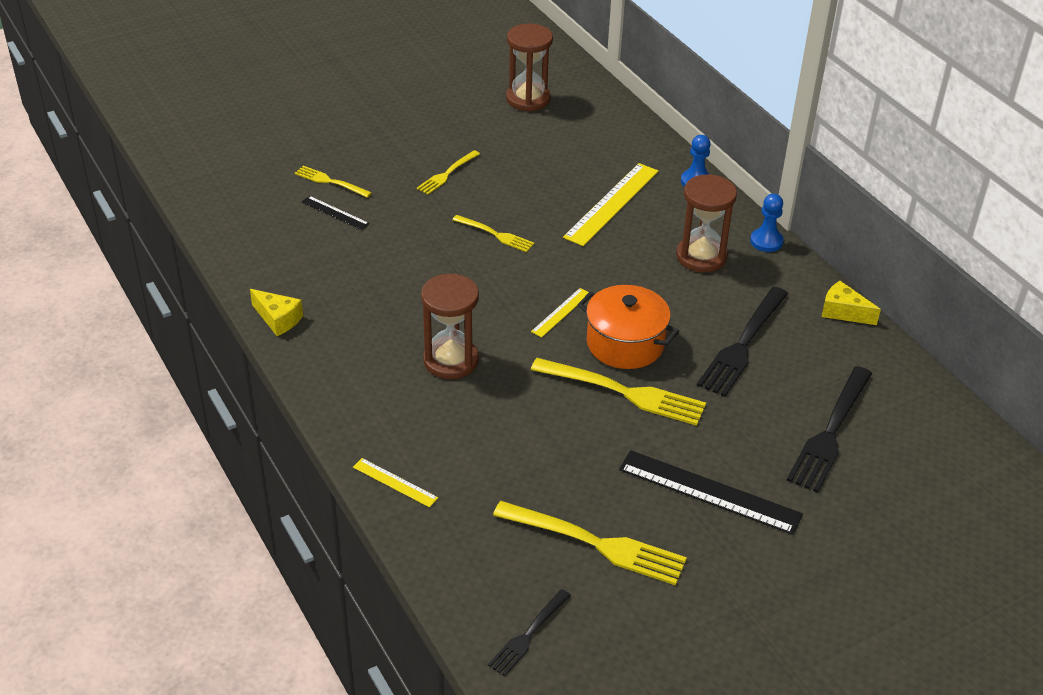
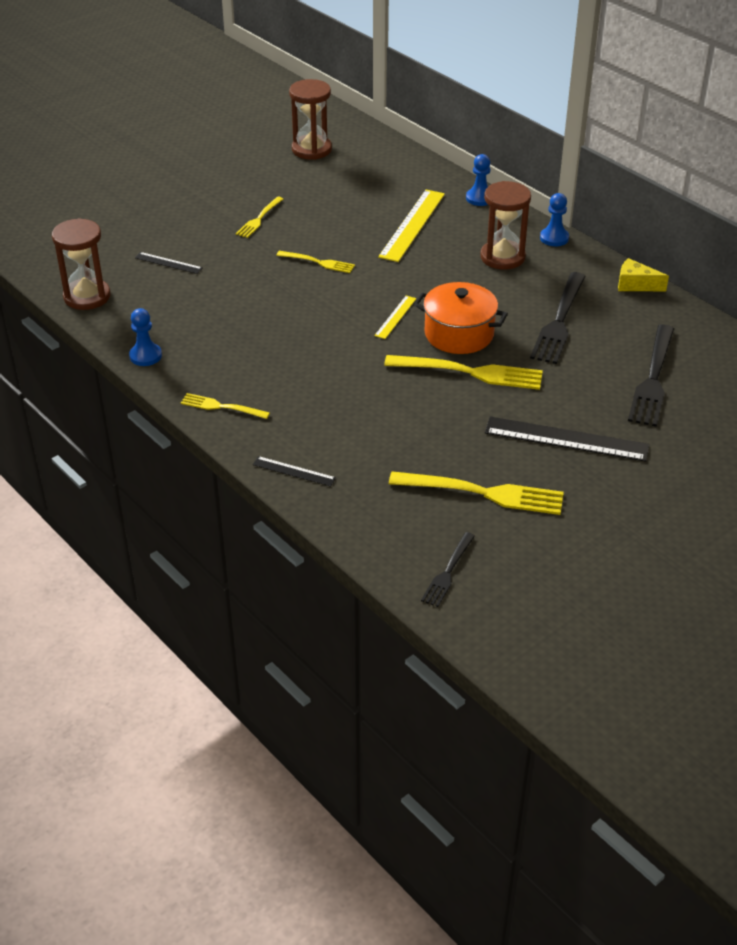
camera: 10 degrees left, 0 degrees up
(278, 319) = (145, 356): yellow cheese -> blue pawn
(330, 182) = (155, 238): yellow fork -> yellow fork (222, 407)
(395, 482) = (294, 471): yellow ruler -> black ruler
(451, 360) = (311, 368): brown hourglass -> brown hourglass (87, 296)

